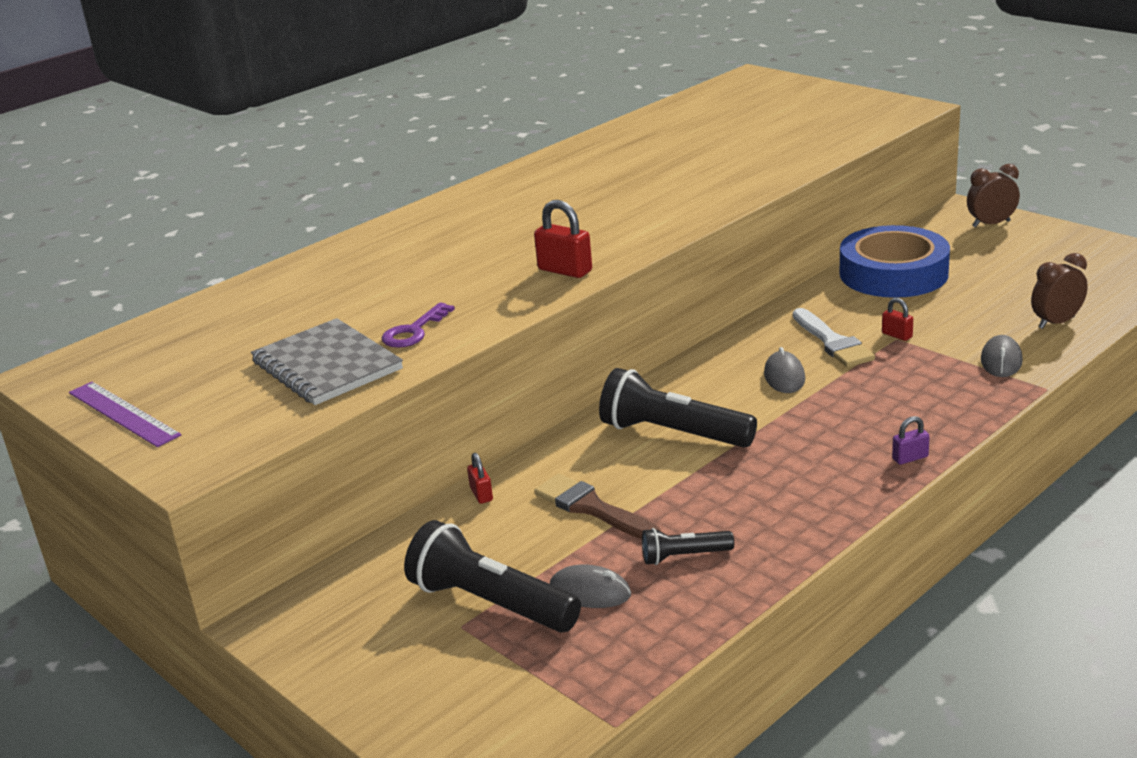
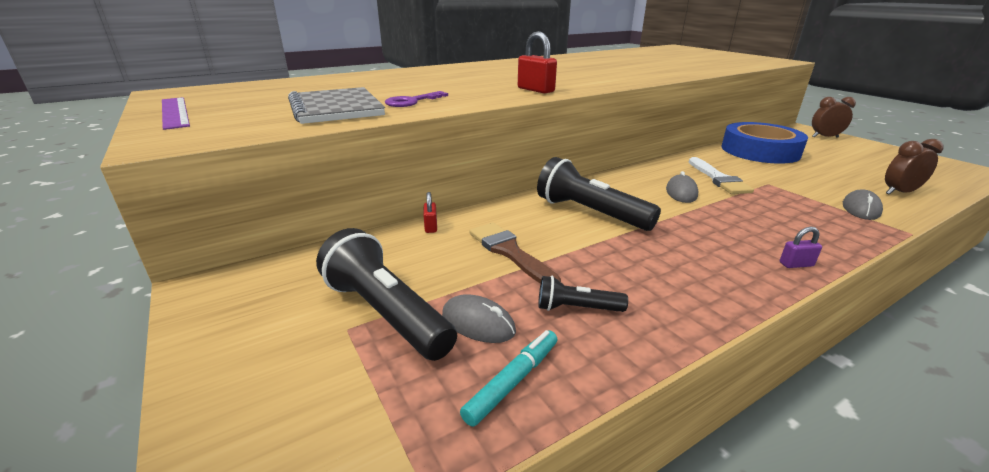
camera: 10 degrees right, 0 degrees up
(642, 633) = (513, 381): none -> turquoise marker
(897, 335) = (768, 182): red padlock -> none

